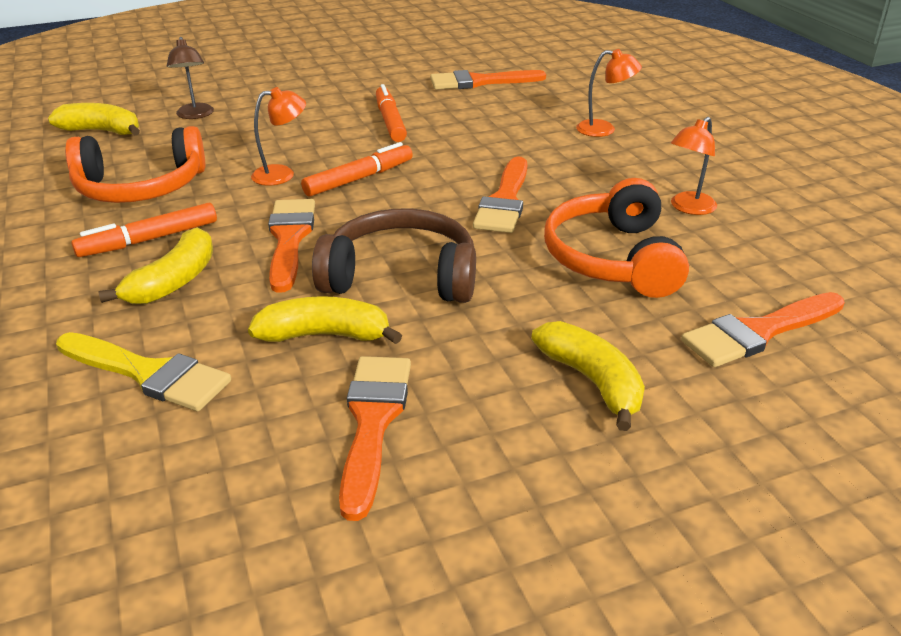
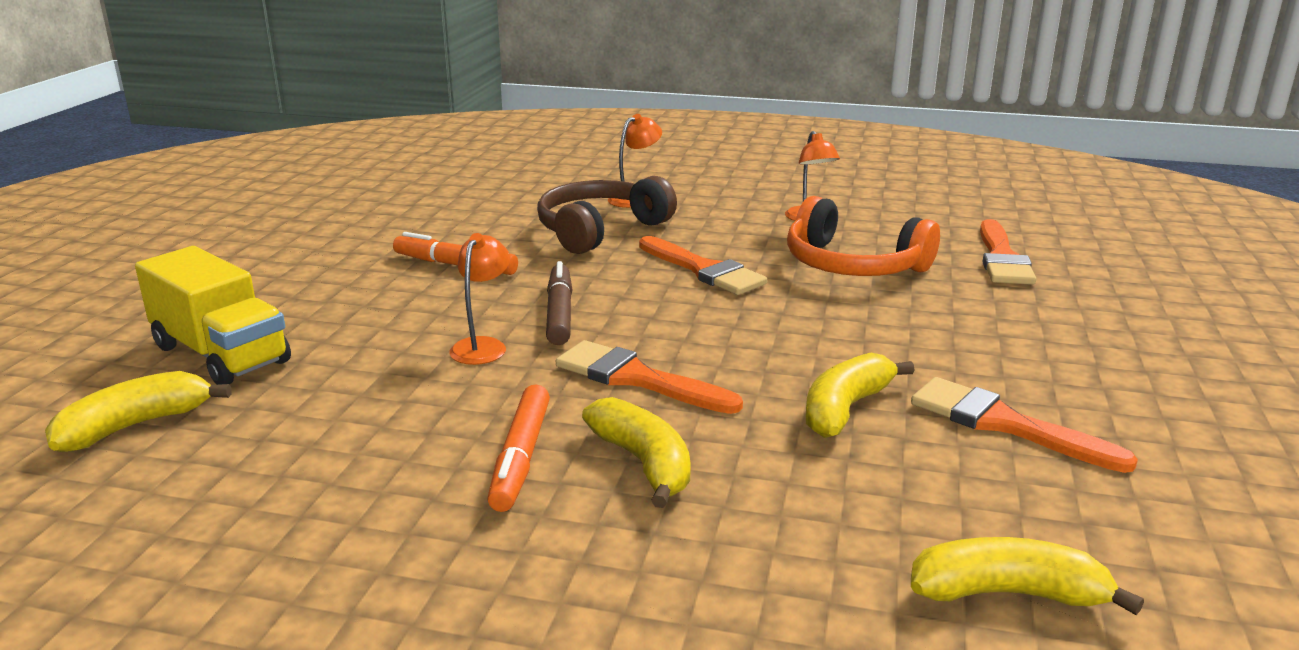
camera: 55 degrees left, 10 degrees down
(140, 187) = (369, 434): orange headphones -> none
(148, 373) = (822, 519): yellow brush -> none
(195, 115) = (221, 354): brown lamp -> yellow truck
(359, 179) = (559, 313): orange marker -> brown marker
(401, 276) = (780, 347): brown headphones -> brown headphones (600, 230)
(480, 82) = (445, 206): orange brush -> none
(592, 381) = (1016, 326): yellow banana -> yellow banana (1007, 593)

